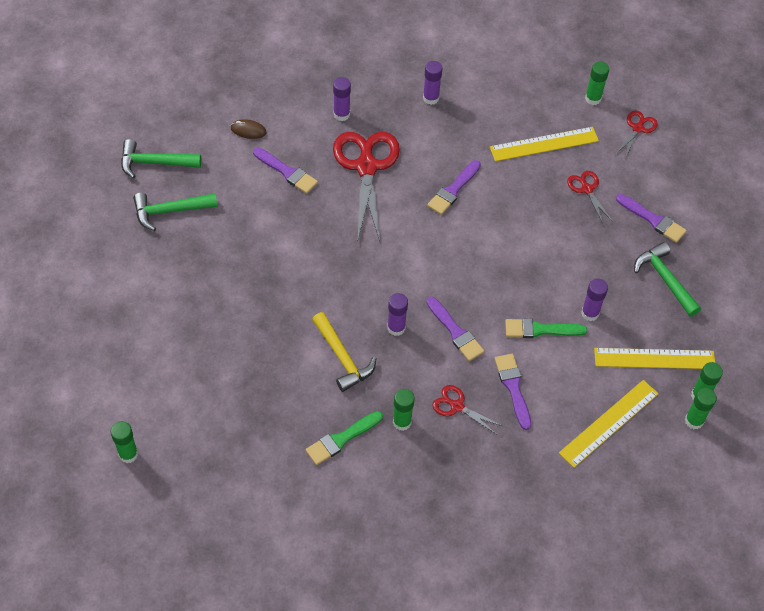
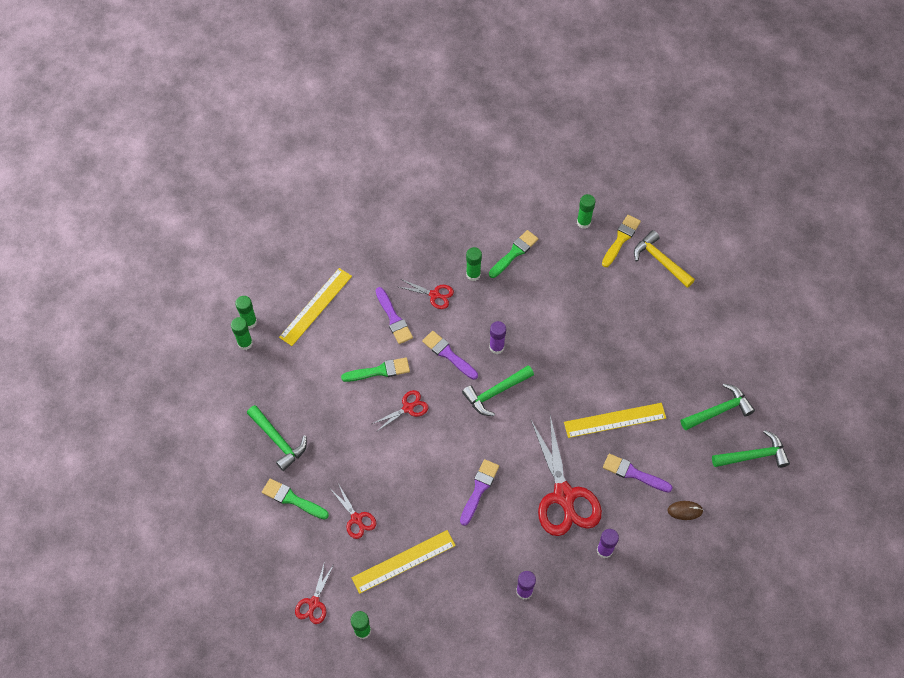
camera: 170 degrees right, 5 degrees up
(128, 454) = (662, 211): green glue stick -> green glue stick (583, 222)
(198, 428) = (621, 239): none -> yellow brush
(342, 358) = (532, 314): yellow hammer -> yellow hammer (660, 261)
(411, 279) = (495, 392): none -> green hammer
(513, 283) = (408, 408): none -> red scissors
(590, 313) = (340, 394): purple glue stick -> none
(653, 220) = (292, 499): purple brush -> green brush
(654, 359) = (283, 366): yellow ruler -> yellow ruler (615, 420)

